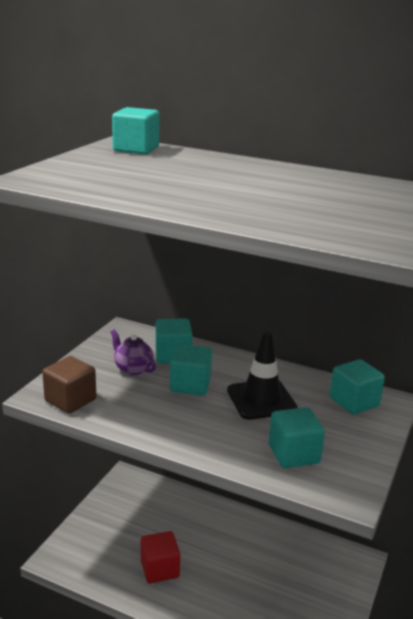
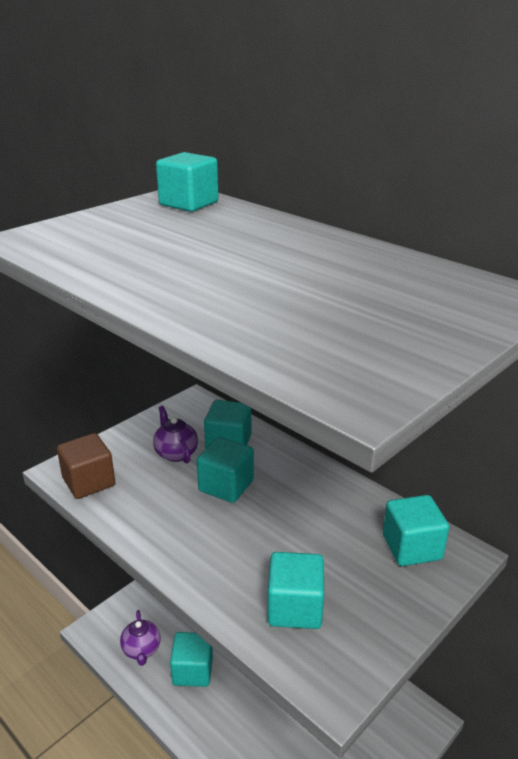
camera: 20 degrees right, 5 degrees up
(106, 564) = (141, 650): none -> purple teapot
(160, 569) = (192, 671): red cube -> turquoise cube
(261, 400) = (297, 521): black traffic cone -> none

